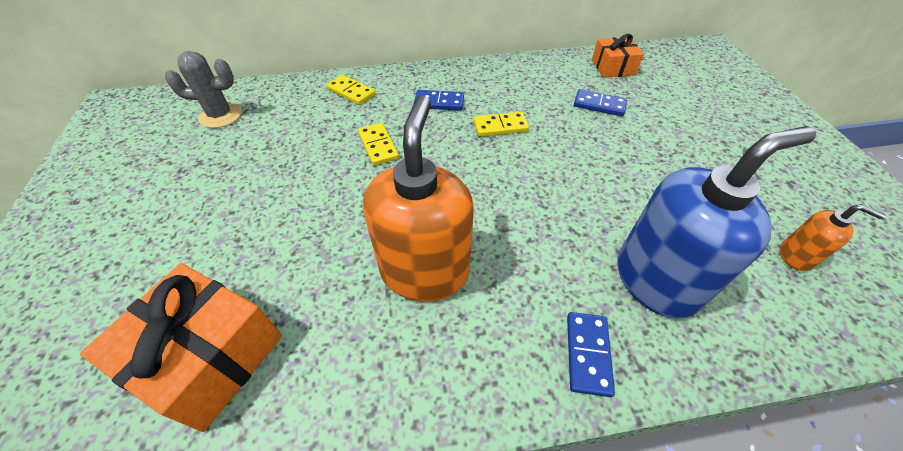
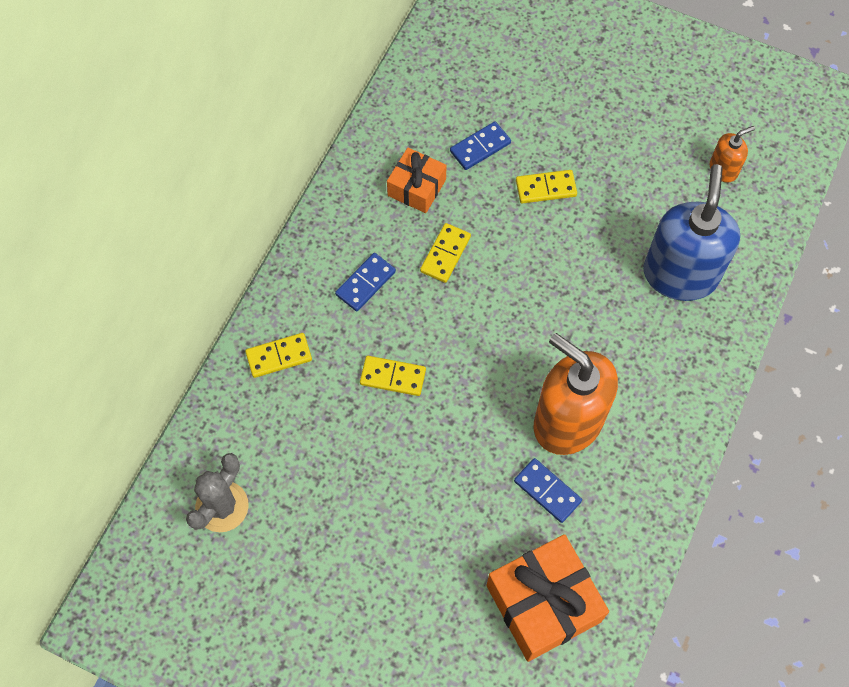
camera: 55 degrees left, 15 degrees up
(588, 354) = (699, 361): blue domino -> blue domino (547, 491)
(613, 67) = (434, 84): orange gift -> orange gift (416, 187)
(614, 150) = (546, 188): none -> yellow domino

